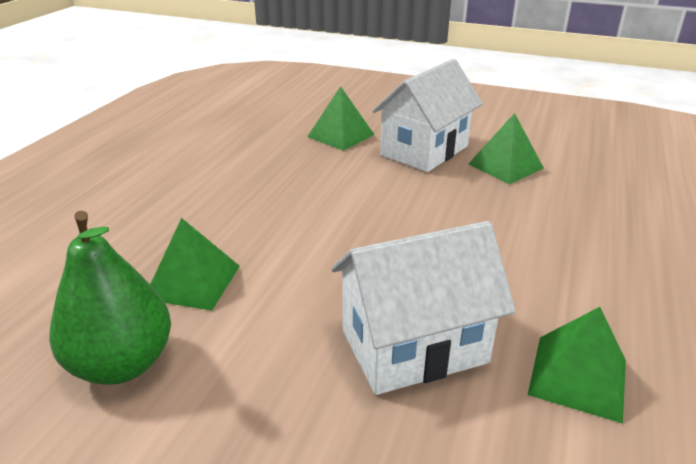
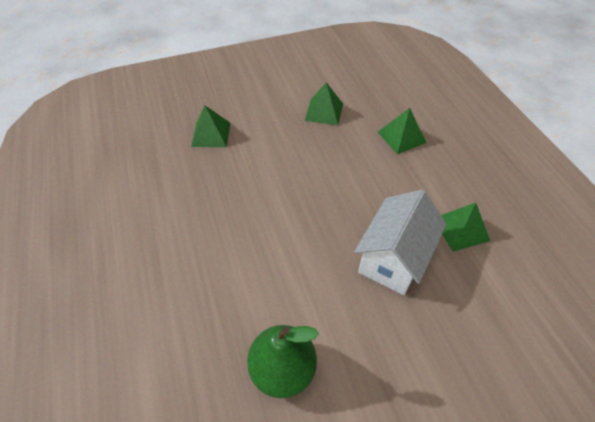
camera: 40 degrees left, 20 degrees up
(193, 282) = (256, 297): green pyramid -> green pyramid (401, 137)
(424, 151) = (272, 122): white house -> none

